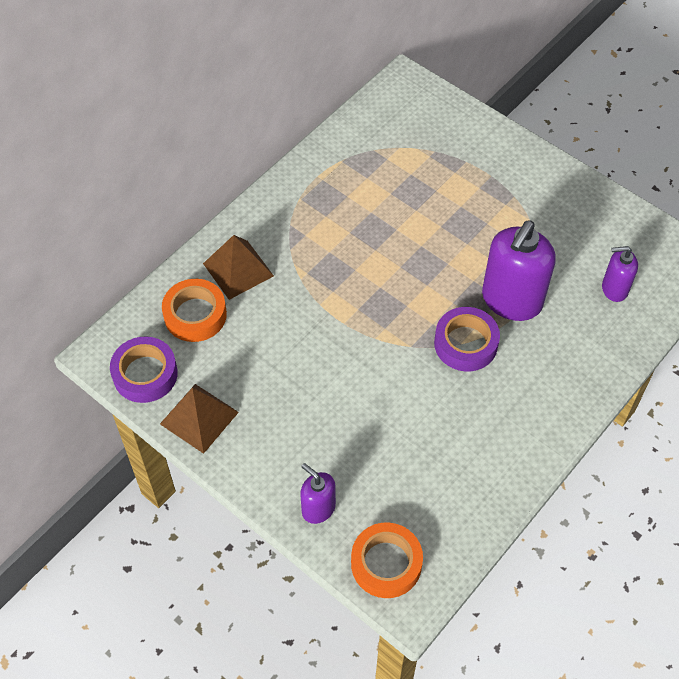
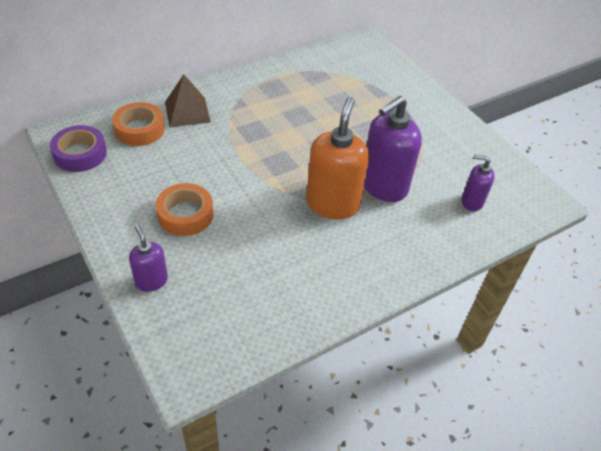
camera: 15 degrees right, 10 degrees down
(199, 418) = (100, 192): brown pyramid -> none
(386, 564) = (182, 340): orange tape -> orange tape (185, 214)
(465, 344) = (332, 204): purple tape -> orange soap dispenser

